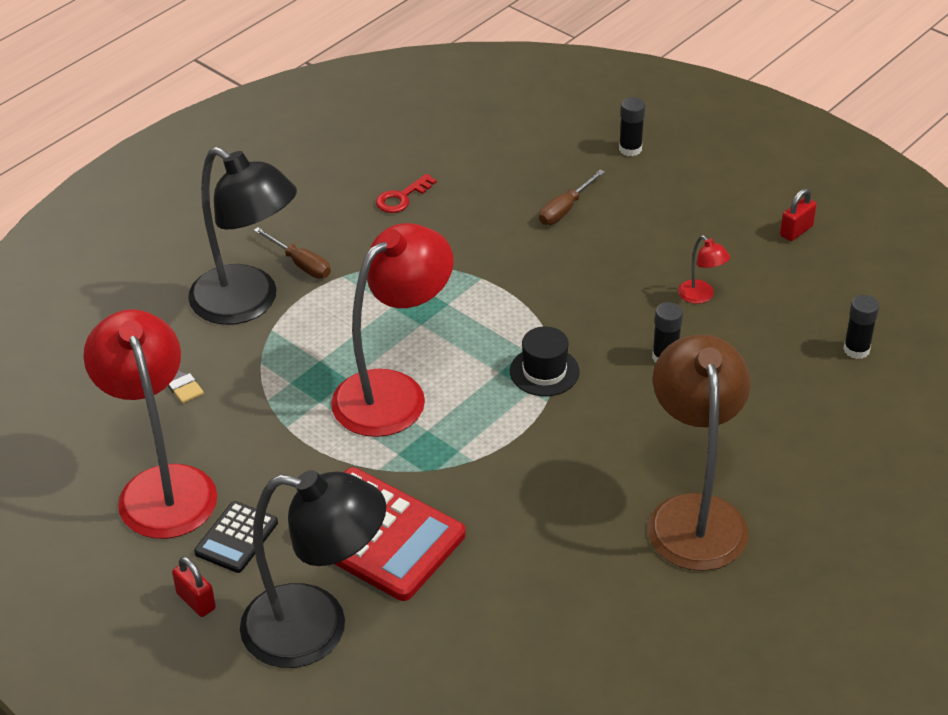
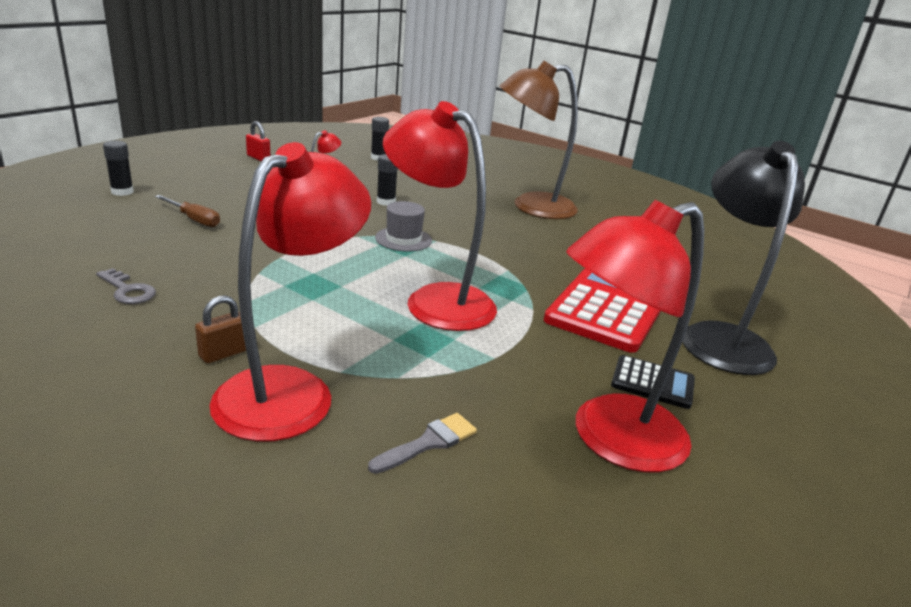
camera: 100 degrees left, 15 degrees down
(196, 601) = (742, 404): red padlock -> none
(248, 303) = (291, 390): black lamp -> red lamp
(300, 264) = (224, 353): brown screwdriver -> brown padlock
(402, 197) = (128, 290): red key -> grey key
(544, 371) = (403, 239): black hat -> grey hat

